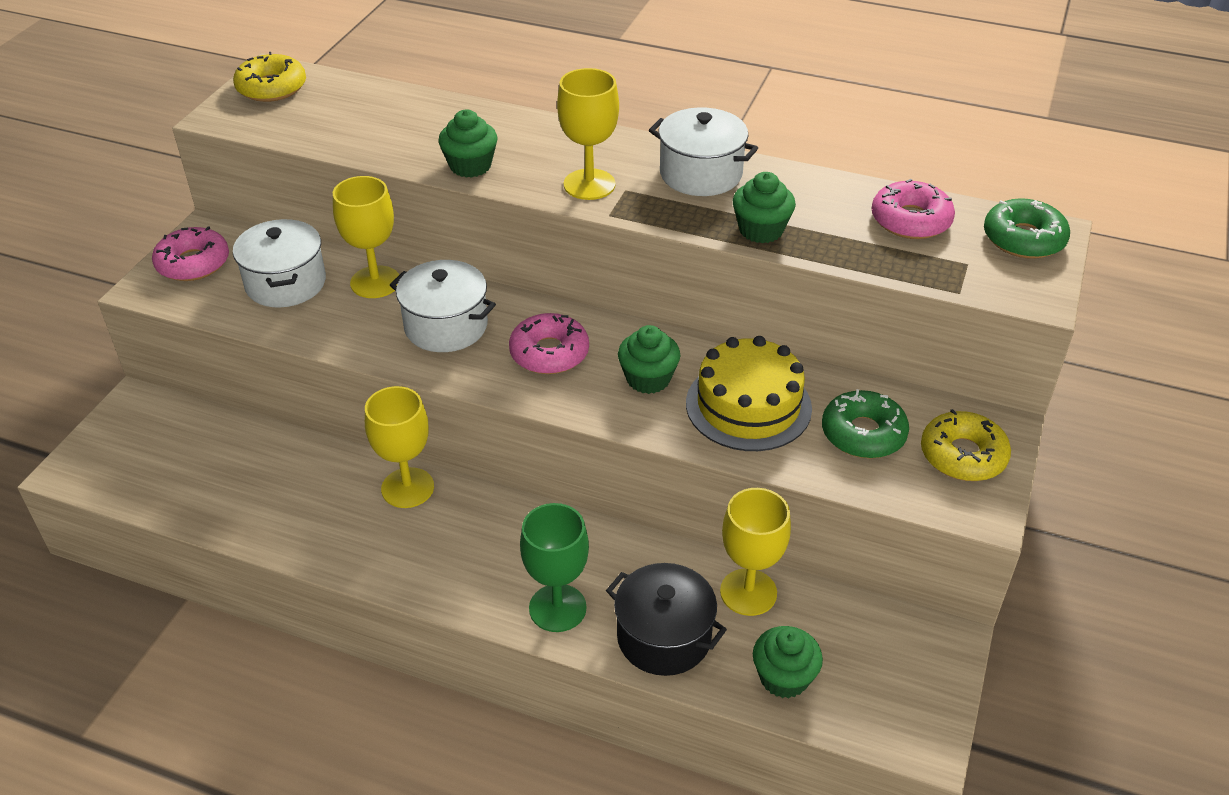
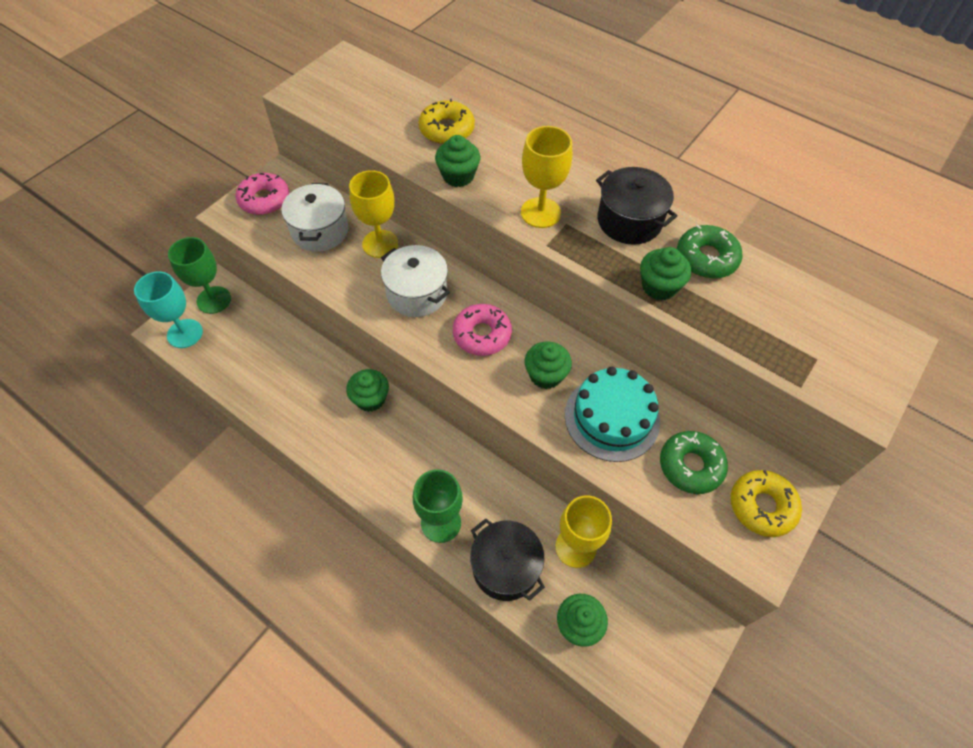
camera: 15 degrees right, 15 degrees up
(103, 468) = (185, 333): none -> turquoise goblet
(134, 419) = (214, 300): none -> green goblet
(271, 88) = (340, 74): yellow donut -> yellow donut (447, 130)
(407, 488) = (370, 399): yellow goblet -> green cupcake
(701, 174) = (629, 221): white pot -> black pot
(748, 405) = (612, 418): yellow cake -> turquoise cake
(910, 220) = (783, 304): pink donut -> none
(1023, 239) = (873, 345): green donut -> green donut (706, 258)

